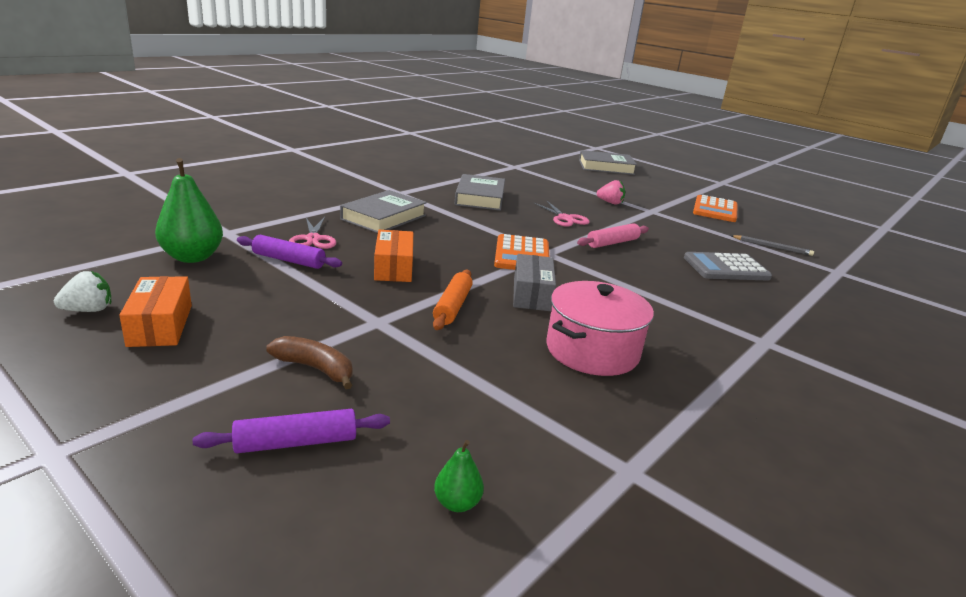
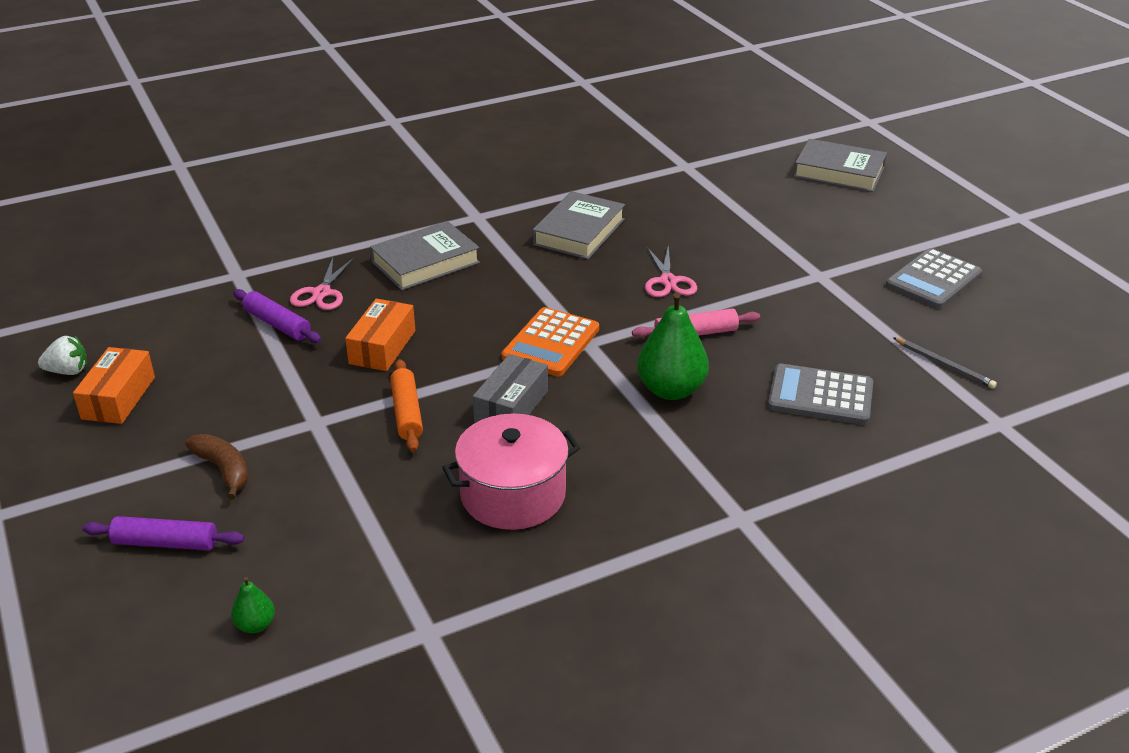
camera: 25 degrees right, 10 degrees up
(192, 257) = (185, 310): green pear -> green pear (671, 390)
(452, 306) = (407, 413): orange rolling pin -> orange rolling pin turned 45 degrees counterclockwise
(610, 203) = (768, 254): pink strawberry -> none
(715, 210) = (933, 280): orange calculator -> grey calculator

